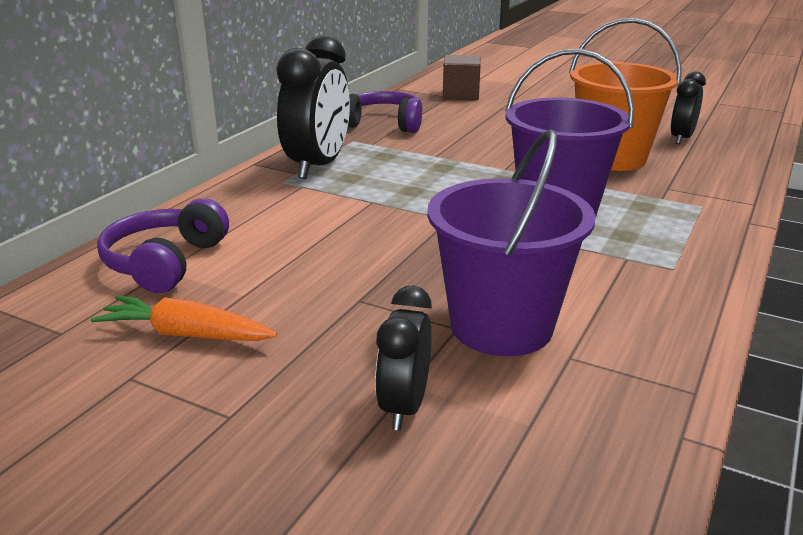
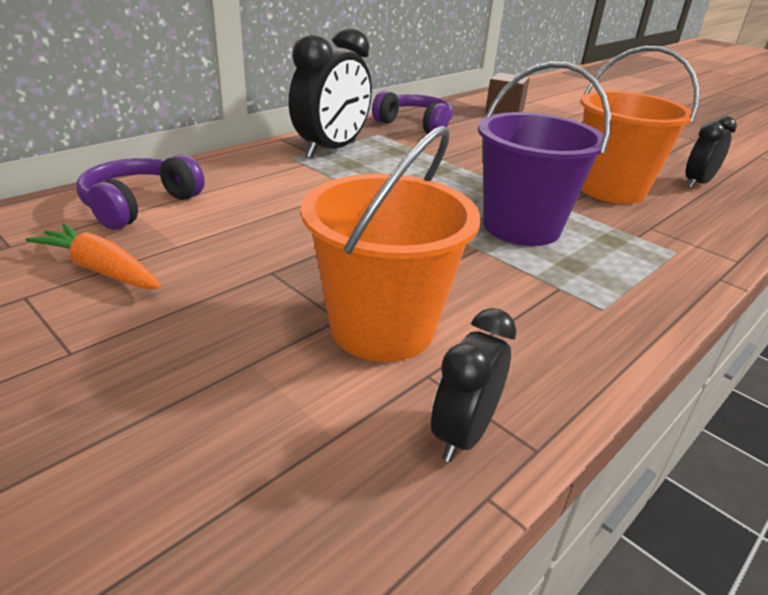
camera: 15 degrees right, 5 degrees up
(404, 407) = (227, 385): black clock -> black clock (463, 434)
(501, 326) = (382, 328): purple bucket -> orange bucket

